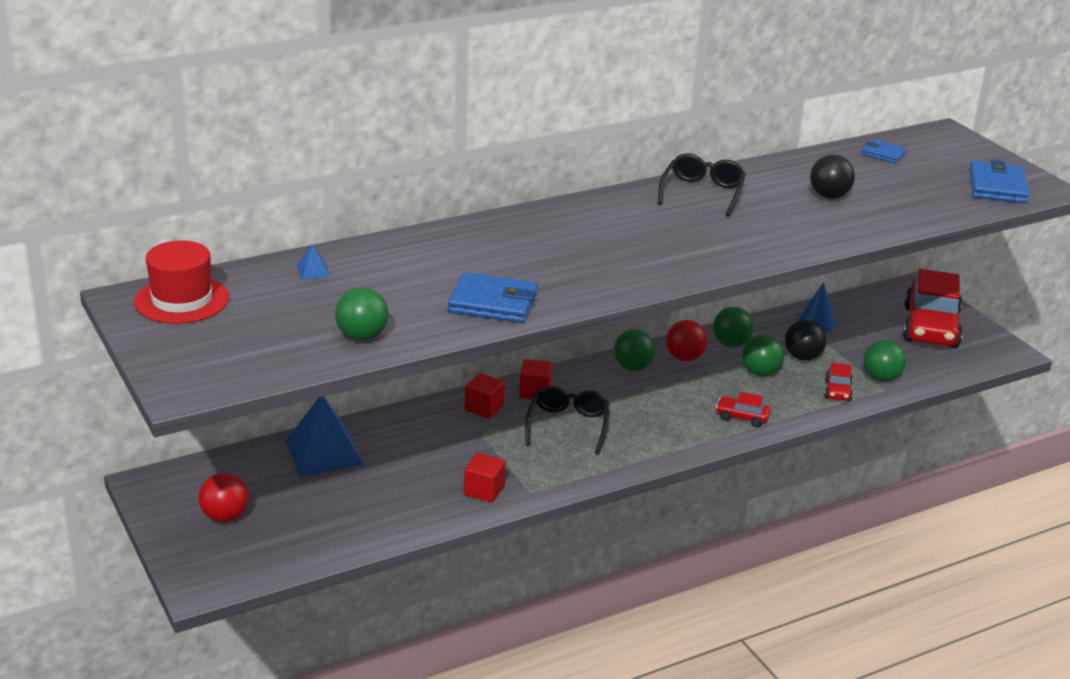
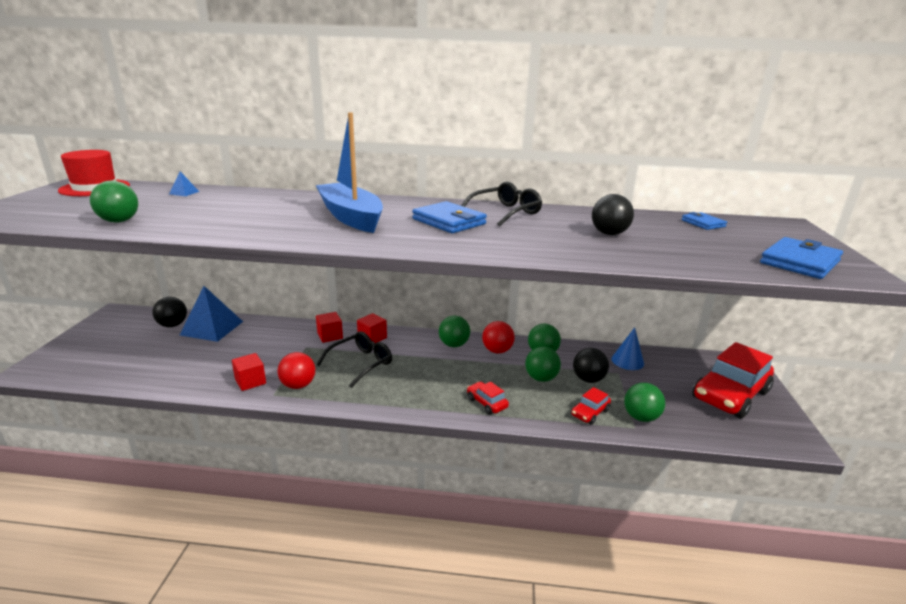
camera: 35 degrees right, 5 degrees down
(225, 516) = (110, 341): red ball -> red ball (298, 385)
(265, 468) = (173, 325): none -> black ball
(493, 303) = (231, 227): blue wallet -> blue wallet (449, 221)
(575, 249) = (351, 217): none -> blue boat

